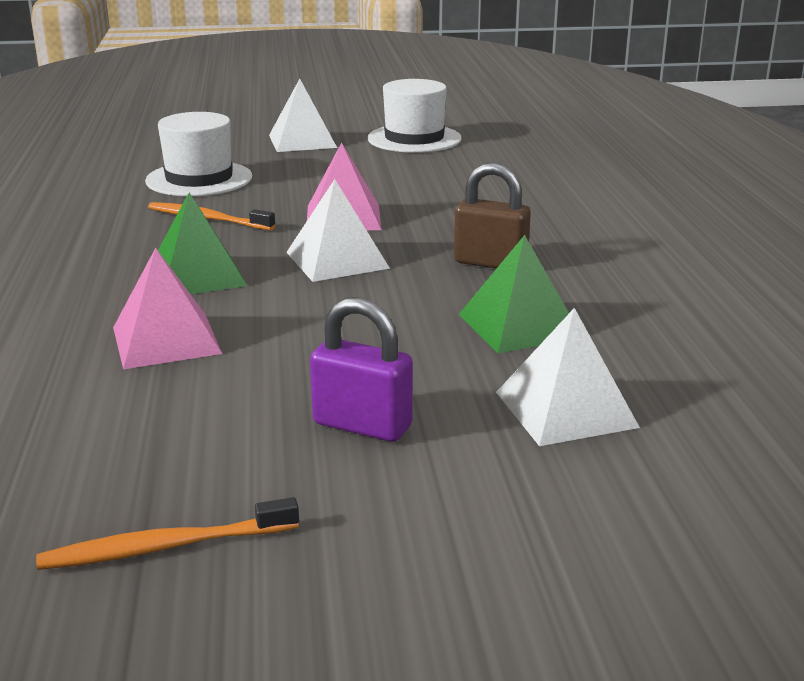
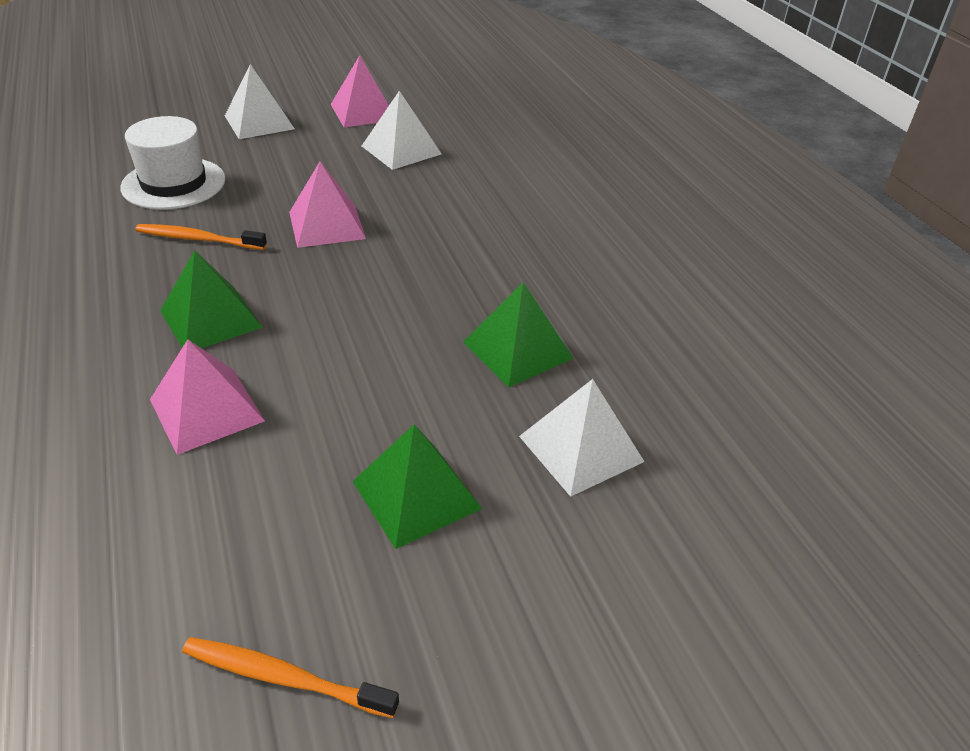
camera: 15 degrees left, 15 degrees up
(164, 547) = (283, 677): orange toothbrush -> orange toothbrush turned 45 degrees clockwise
(337, 260) = (336, 283): white pyramid -> white pyramid (401, 150)
(362, 425) = (416, 494): purple padlock -> green pyramid
(414, 139) = (363, 112): white hat -> pink pyramid
(490, 263) = (473, 273): brown padlock -> none

